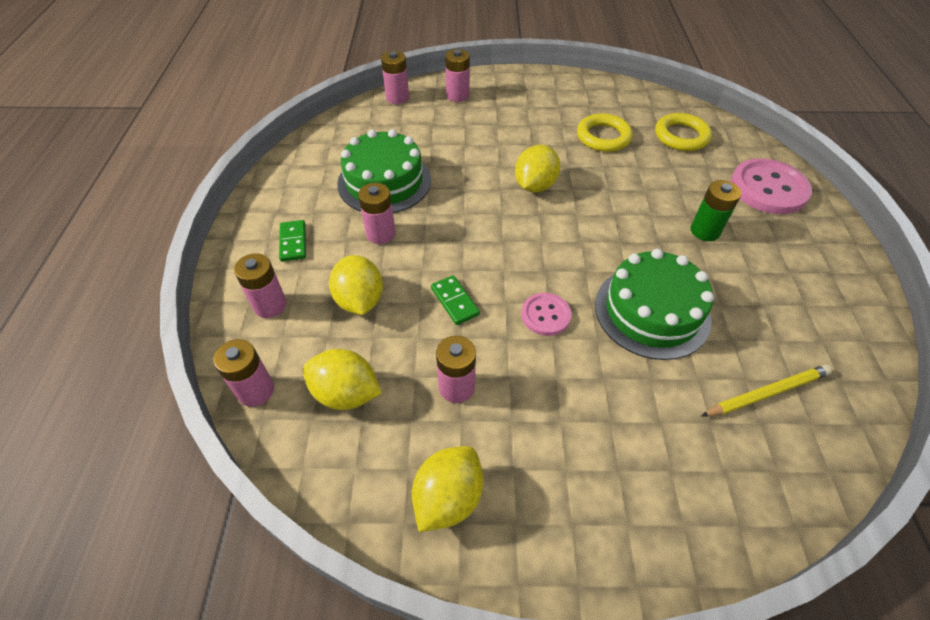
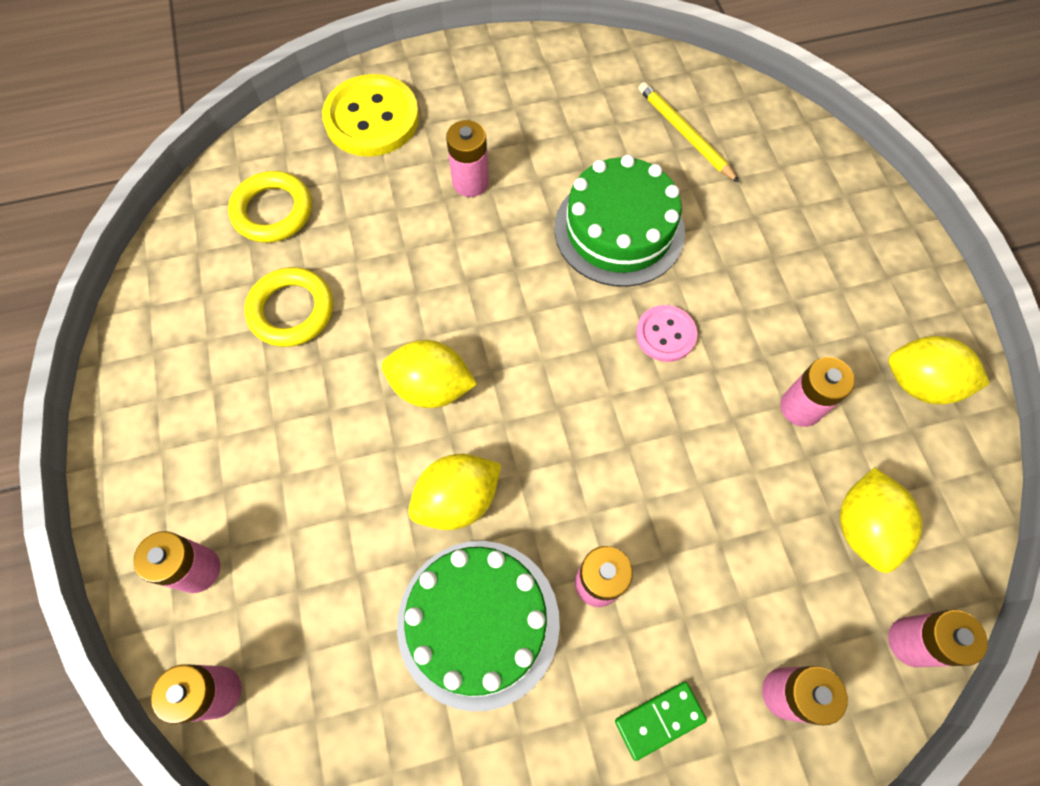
camera: 105 degrees left, 15 degrees up
(360, 300) = (728, 565): yellow lemon -> yellow lemon (457, 500)
(454, 301) = (683, 442): green domino -> none
(705, 231) = (470, 182): green battery -> pink battery
(768, 188) = (372, 118): pink button -> yellow button

